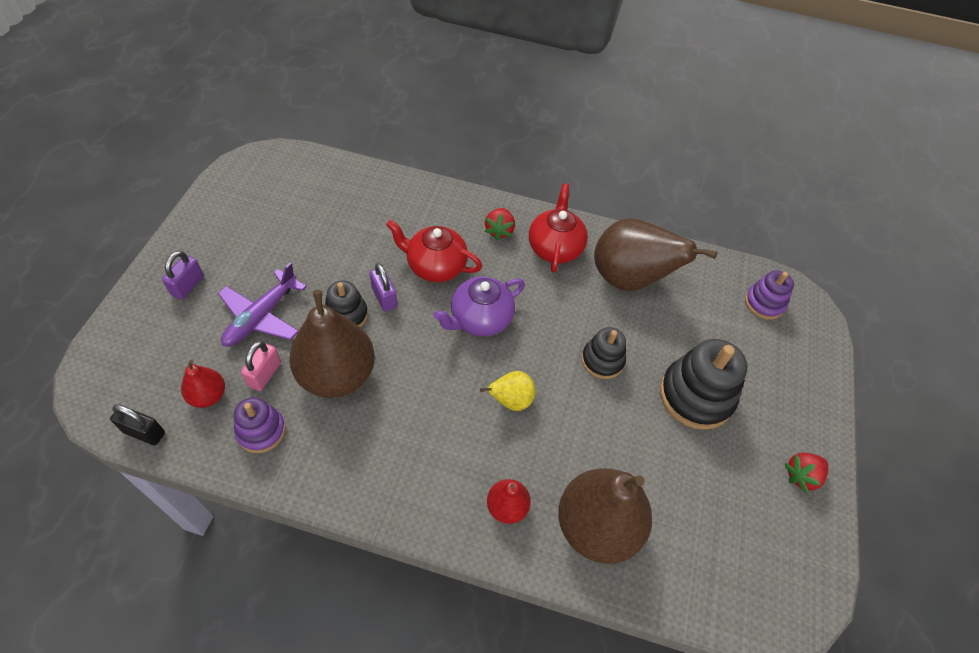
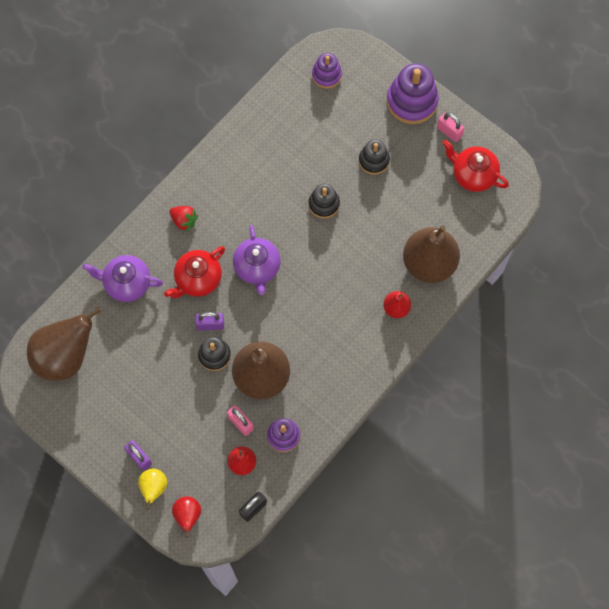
camera: 60 degrees left, 15 degrees up
(119, 361) = (188, 515): none -> red pear
(261, 317) = (191, 413): purple plane -> none
(399, 206) = (127, 283): none -> purple teapot
(510, 400) = (328, 275): yellow pear -> yellow pear (154, 488)
(555, 247) = (217, 189): red teapot -> red teapot (473, 175)
(629, 279) = (268, 152): brown pear -> brown pear (65, 357)
(696, 396) = (374, 160): black stacking toy -> black stacking toy, size x0.59
(801, 476) = (449, 132): red strawberry -> pink padlock
(805, 411) = (412, 101): none -> purple stacking toy

